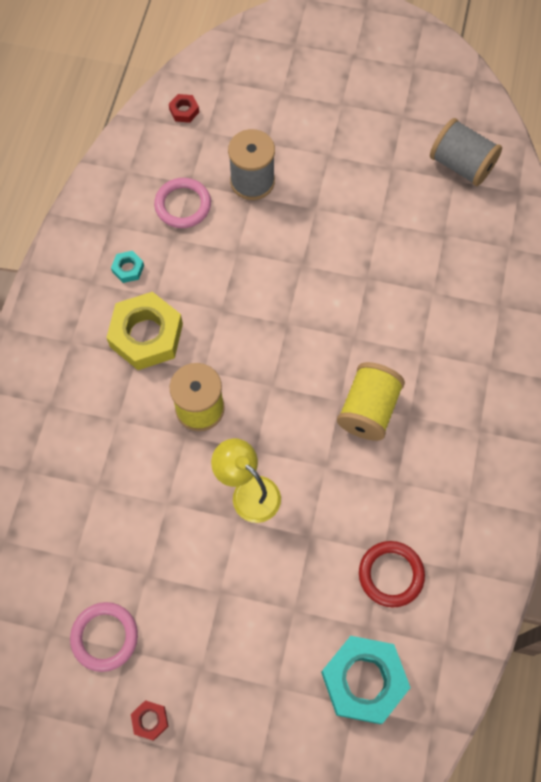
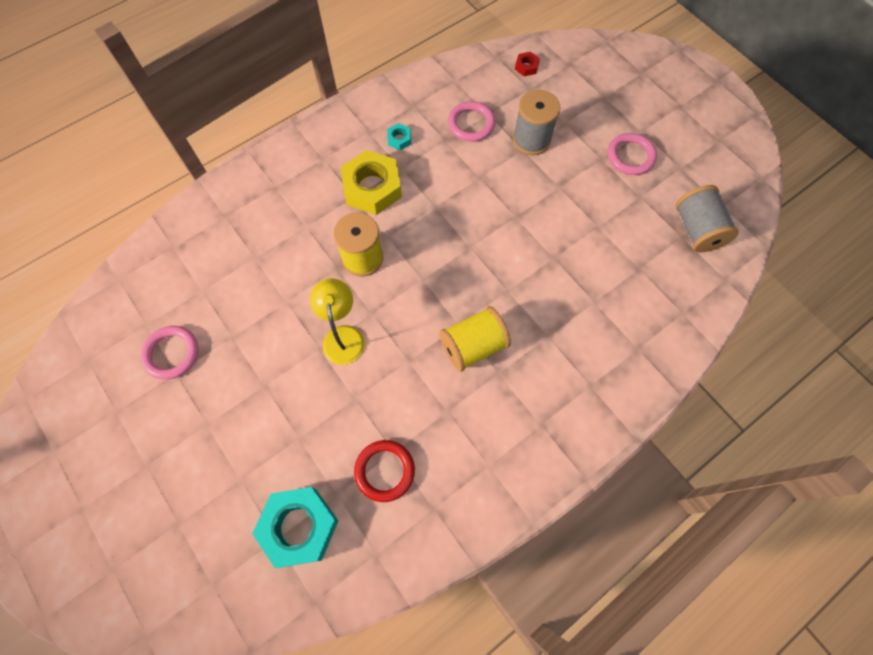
camera: 40 degrees right, 0 degrees up
(150, 720) = (147, 429): red nut -> none
(352, 136) = (630, 156): none -> pink ring

